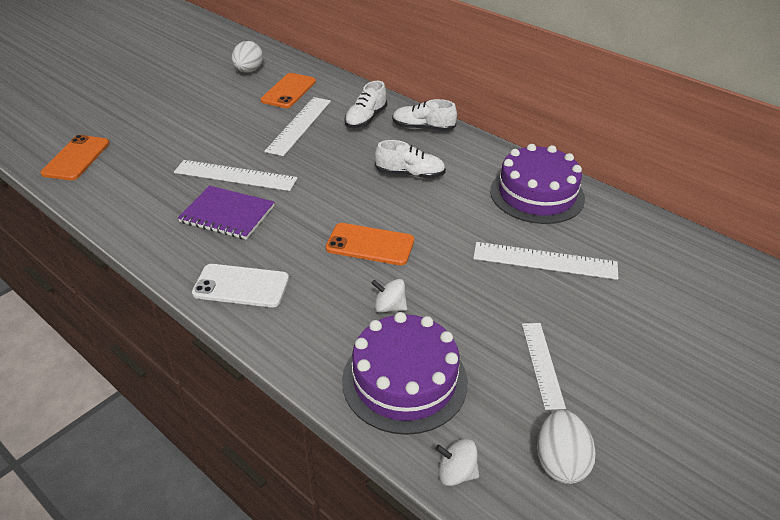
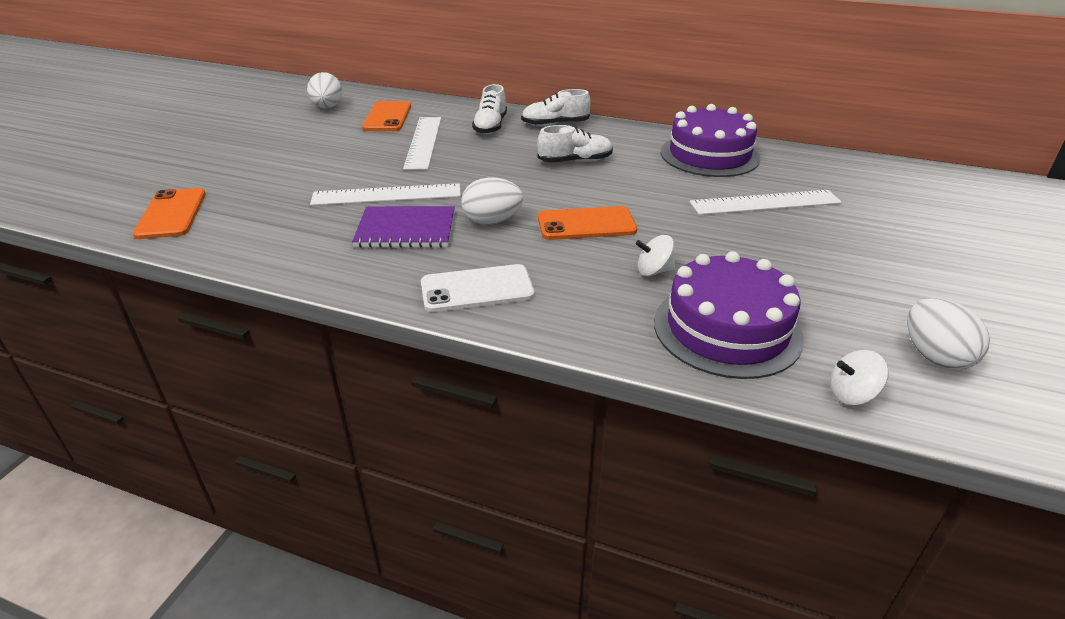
camera: 20 degrees left, 5 degrees down
(297, 222) = (492, 221): none -> white egg
(542, 364) = (841, 282): white ruler -> none

